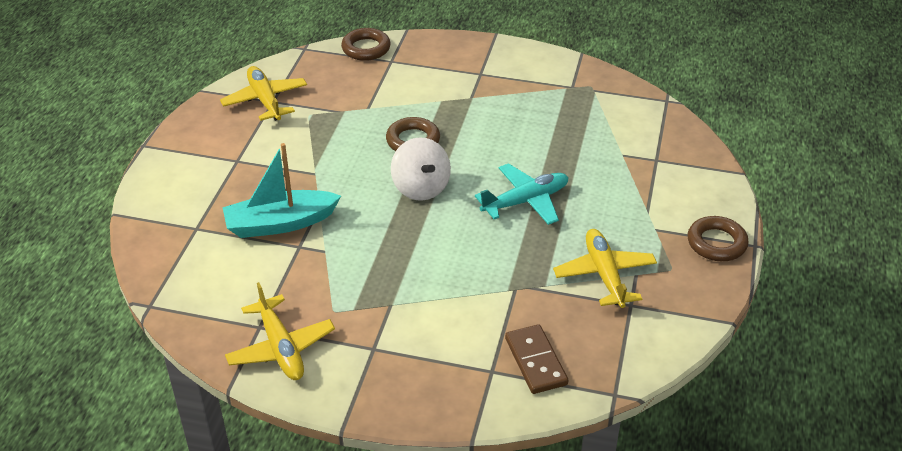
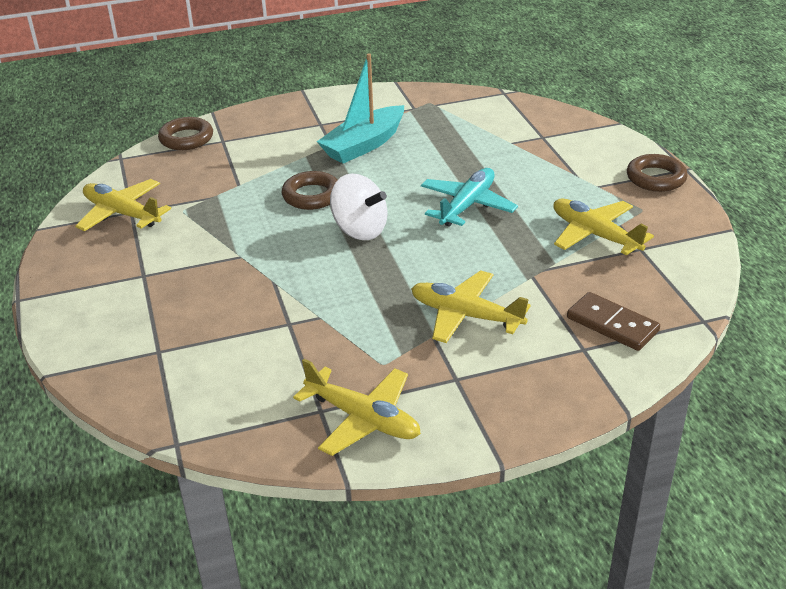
camera: 30 degrees left, 5 degrees down
(280, 223) = (248, 311): turquoise boat -> turquoise boat (364, 145)
(430, 299) = (465, 315): none -> yellow plane

